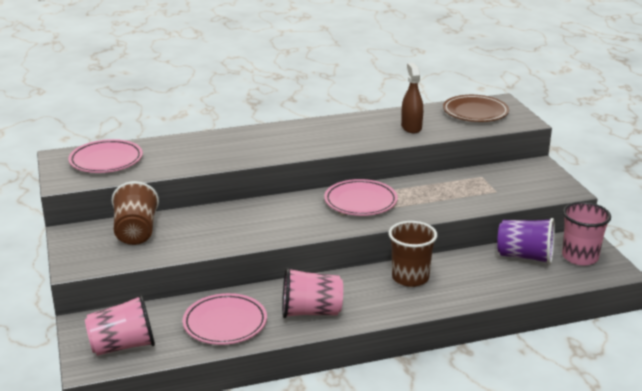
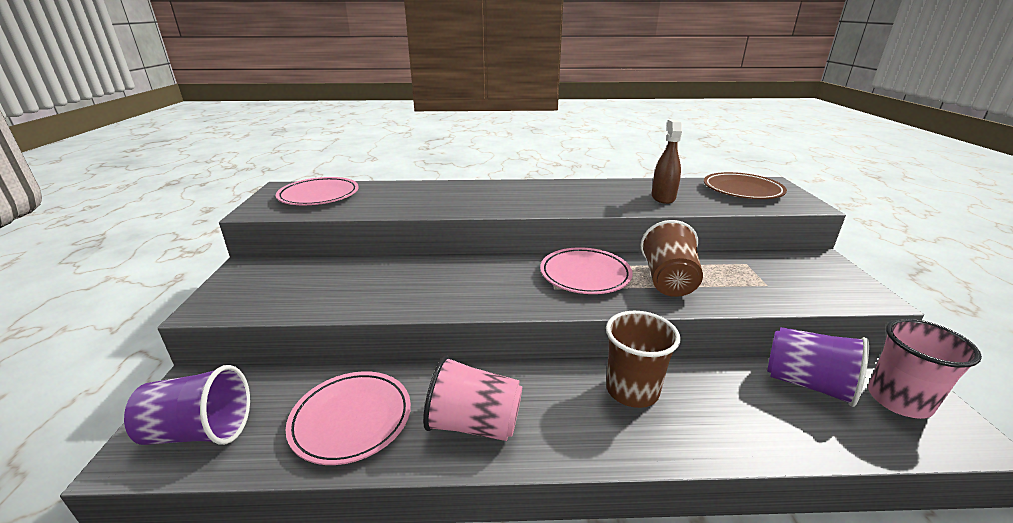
camera: 15 degrees right, 0 degrees up
(123, 346) = (200, 431): pink cup -> purple cup
(136, 232) = (309, 276): brown cup -> brown cup (668, 281)

